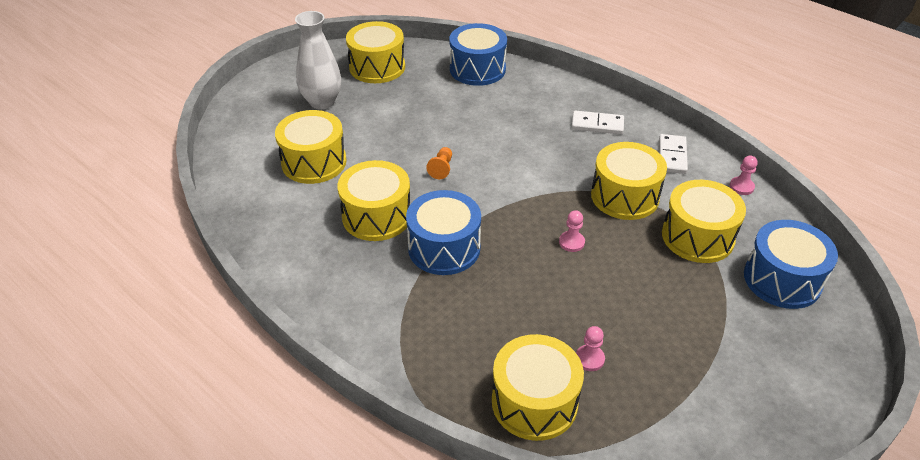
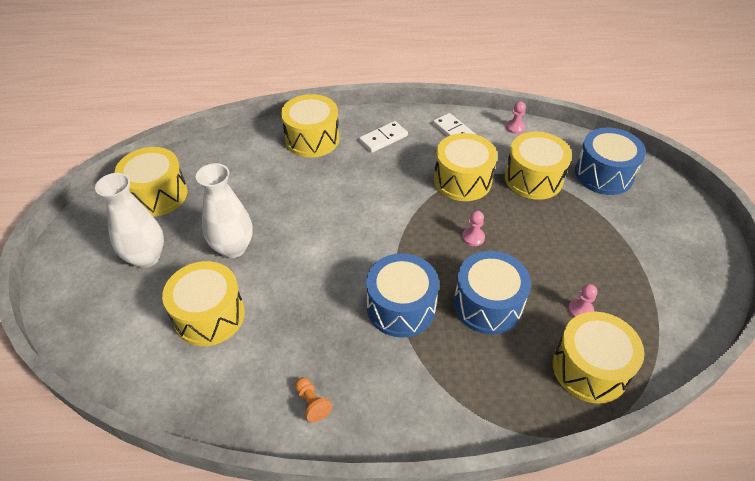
camera: 45 degrees left, 5 degrees up
(377, 216) = (321, 321): yellow drum -> yellow drum (312, 139)
(381, 131) = (233, 248): none -> white vase
(441, 168) = (320, 246): orange pawn -> orange pawn (312, 403)
(477, 69) = (245, 146): blue drum -> blue drum (488, 304)

